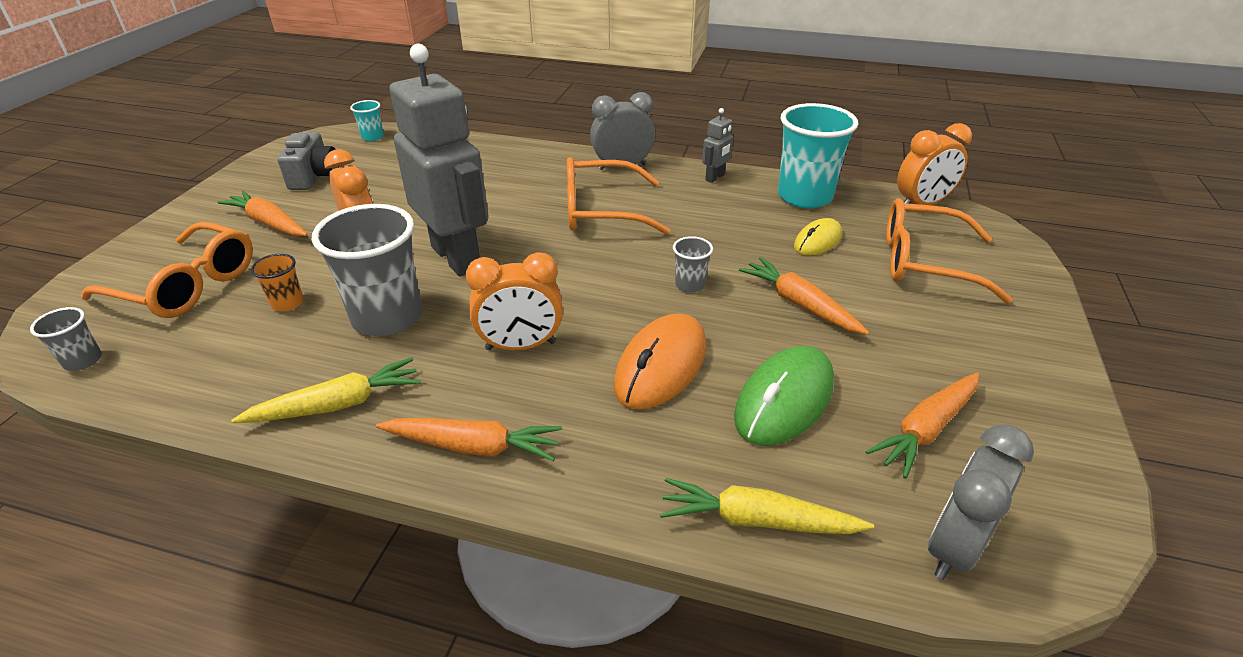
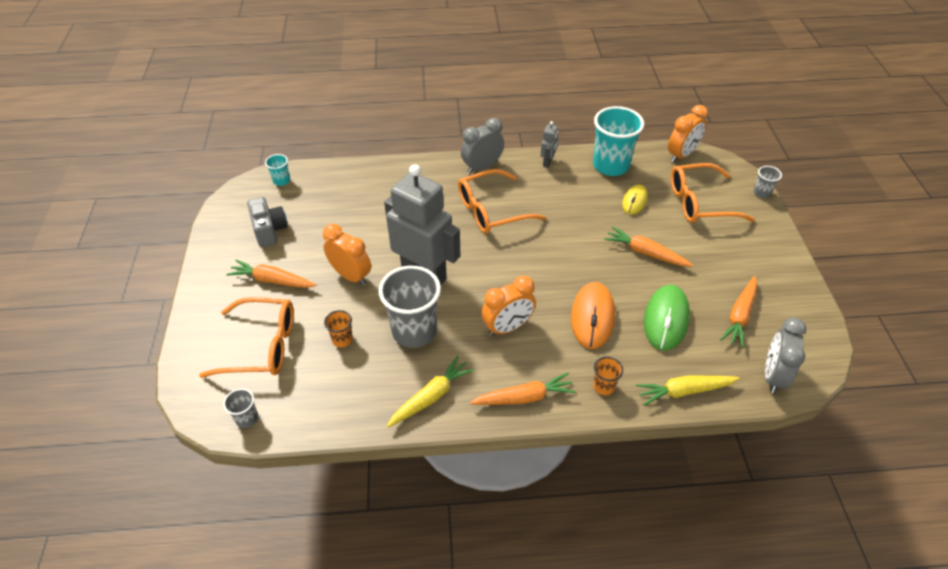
camera: 20 degrees left, 10 degrees up
(615, 469) = (604, 386): none -> orange cup
(690, 285) = (578, 256): grey cup -> grey cup (761, 193)

